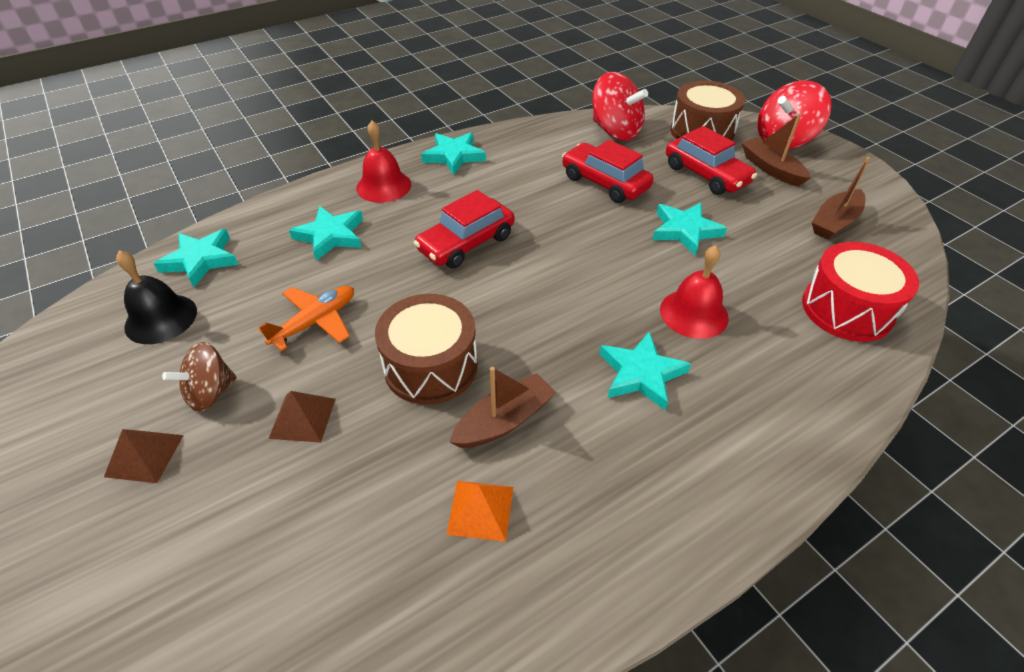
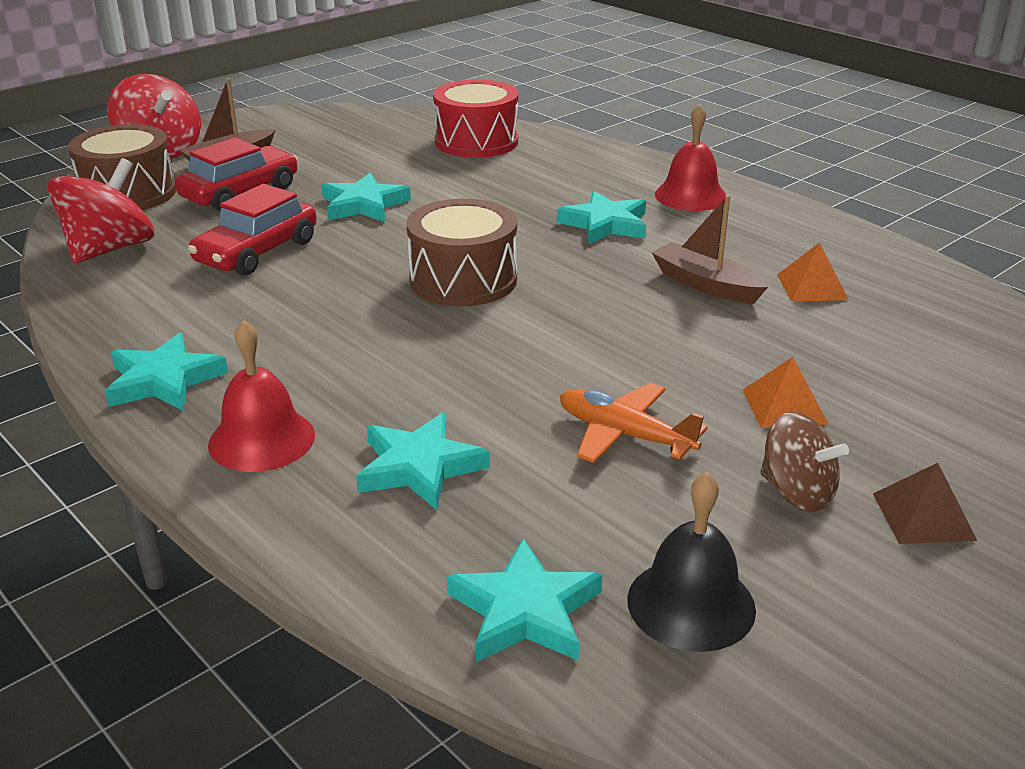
camera: 100 degrees left, 15 degrees down
(303, 418) = (784, 406): brown pyramid -> orange pyramid
(431, 366) = (657, 335): brown drum -> brown drum (463, 280)
(466, 243) = (415, 339): red car -> none
(694, 313) = (507, 201): red bell -> red bell (690, 195)
(834, 222) = (338, 137): brown boat -> none

